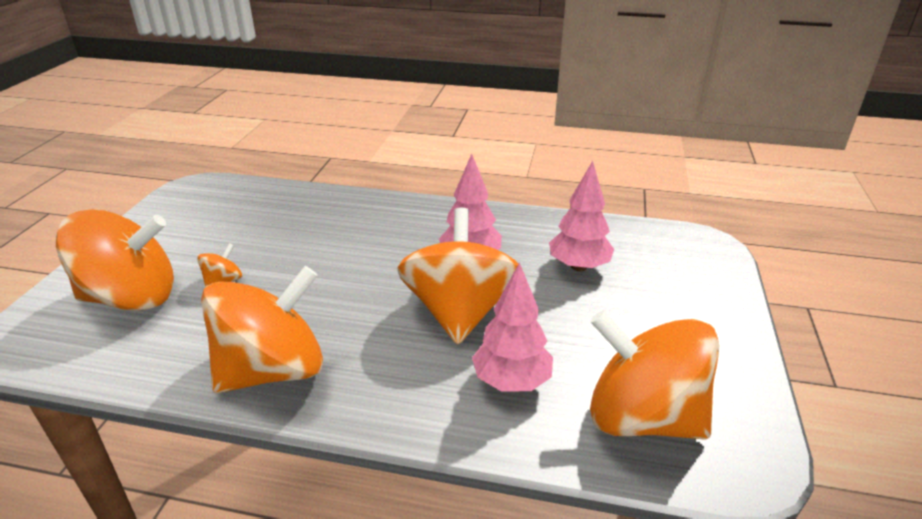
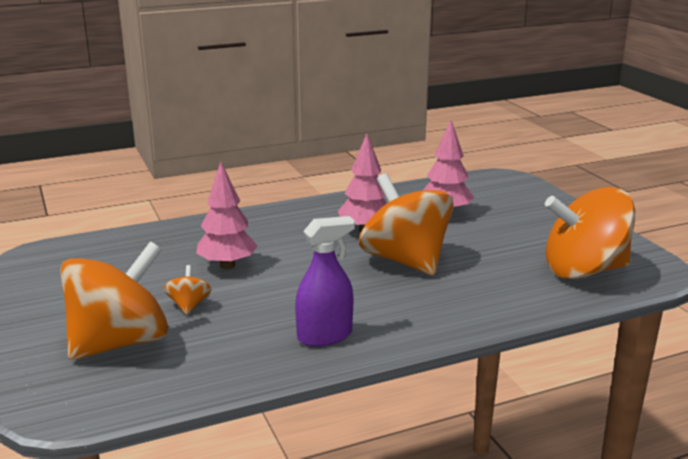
camera: 35 degrees left, 10 degrees down
(273, 370) = (325, 336): orange spinning top -> purple spray bottle
(511, 381) = (491, 282): pink tree -> pink tree (227, 265)

